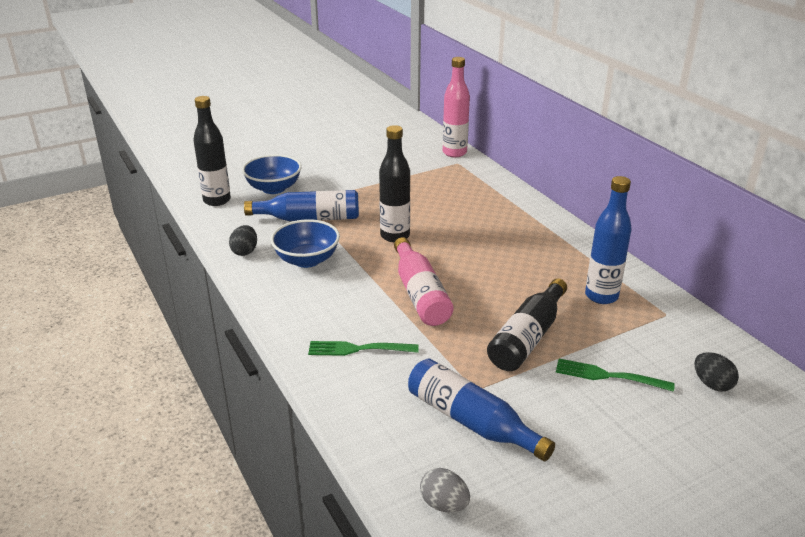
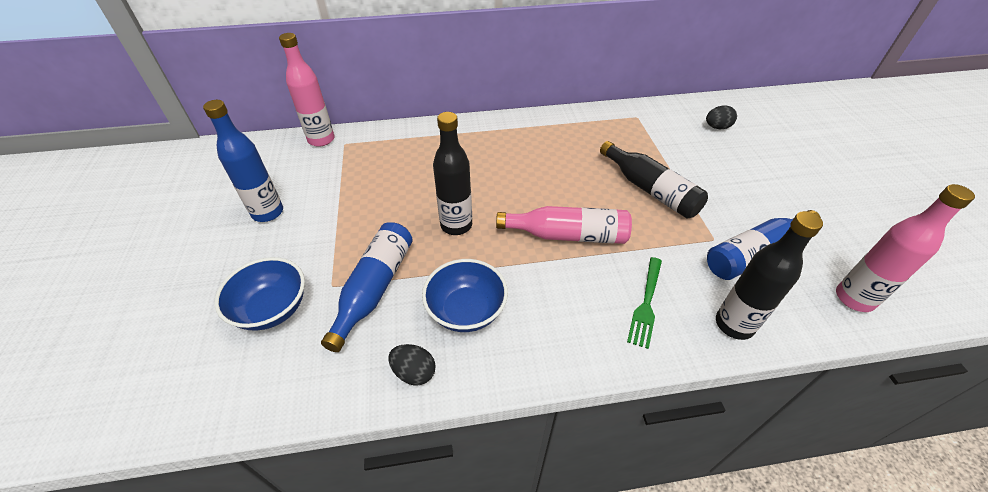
camera: 70 degrees left, 15 degrees up
(217, 200) = (253, 384): black bottle -> black bottle (734, 324)
(444, 504) = (854, 298): grey egg -> pink bottle
(601, 296) = (606, 136): blue bottle -> blue bottle (268, 212)
(609, 376) = (704, 166): green fork -> none

